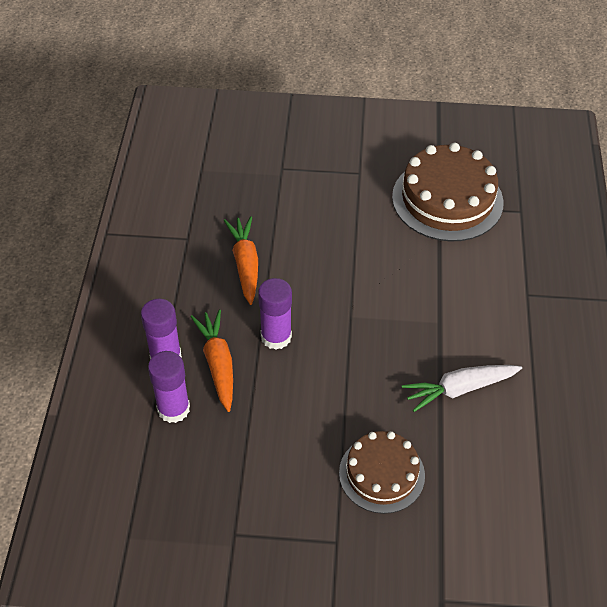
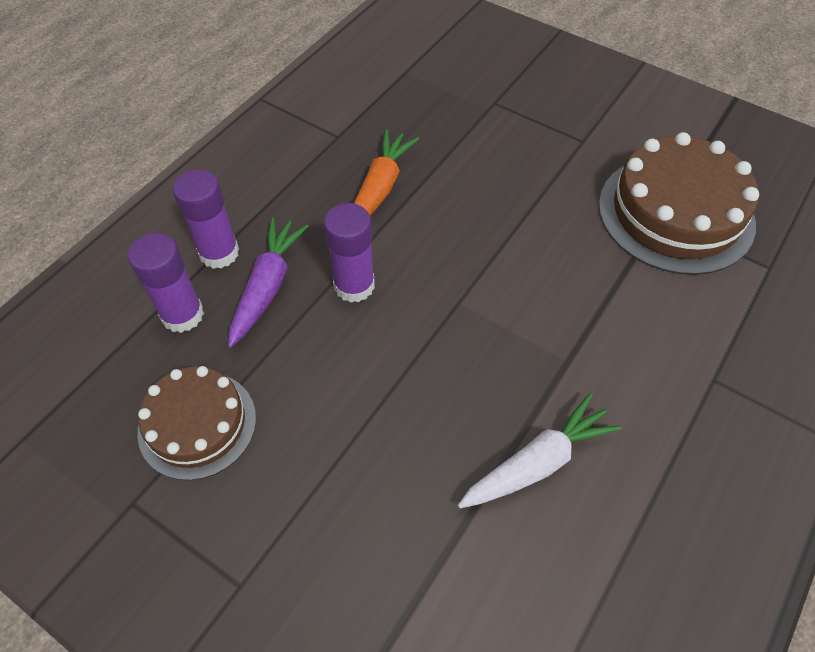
camera: 30 degrees right, 5 degrees up
(218, 364) = (267, 286): orange carrot -> purple carrot
(381, 474) = (359, 524): brown cake -> brown cake (197, 424)
(459, 389) = (537, 462): white carrot -> white carrot turned 135 degrees clockwise

